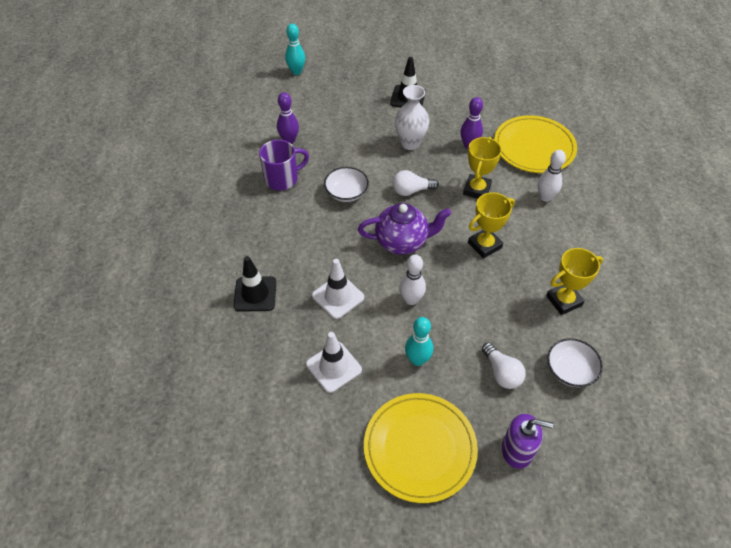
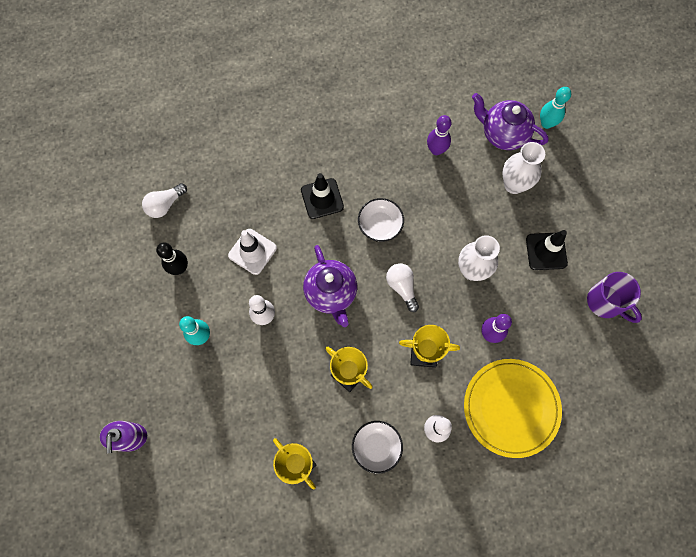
camera: 75 degrees right, 20 degrees up
(255, 294) = (238, 182): black traffic cone -> black traffic cone (322, 198)
(282, 179) = (381, 160): purple mug -> purple mug (605, 302)
(294, 97) = (502, 134): none -> purple teapot
(334, 367) = (179, 268): white traffic cone -> black bowling pin
(342, 102) = (514, 184): none -> white vase
(419, 448) = (118, 355): yellow plate -> none
(501, 373) = (203, 413): white light bulb -> white light bulb (165, 205)
(570, 370) = (219, 477): white bowl -> white bowl (376, 447)

